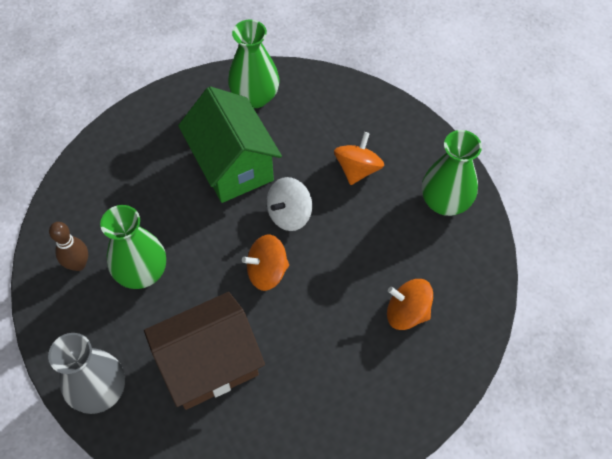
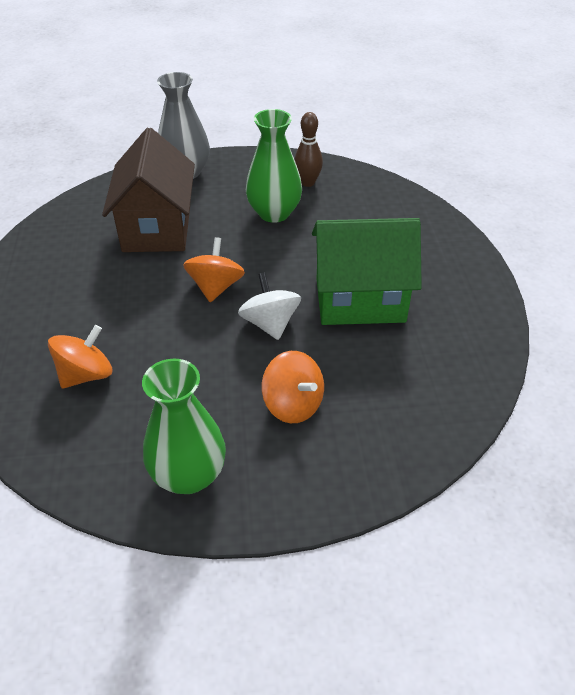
camera: 115 degrees right, 15 degrees down
(255, 97) = (453, 347): green vase -> none

